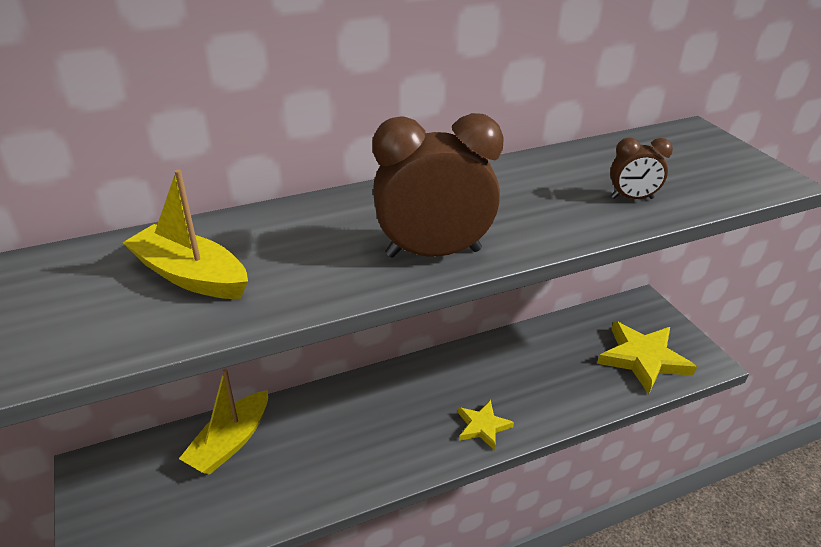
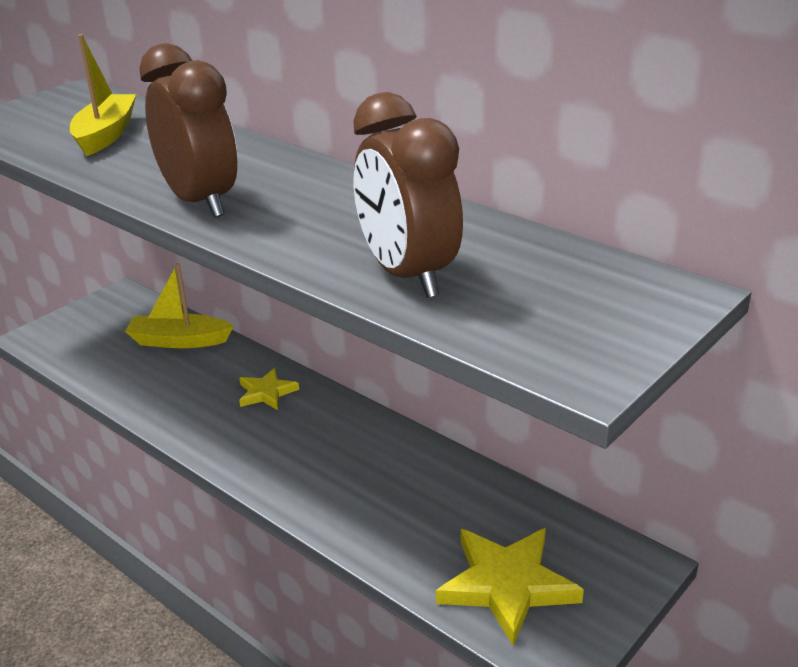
camera: 65 degrees right, 5 degrees down
(482, 426) = (286, 476): yellow star -> yellow star (266, 392)
(632, 198) = (407, 275): brown clock -> brown clock, size x1.98

